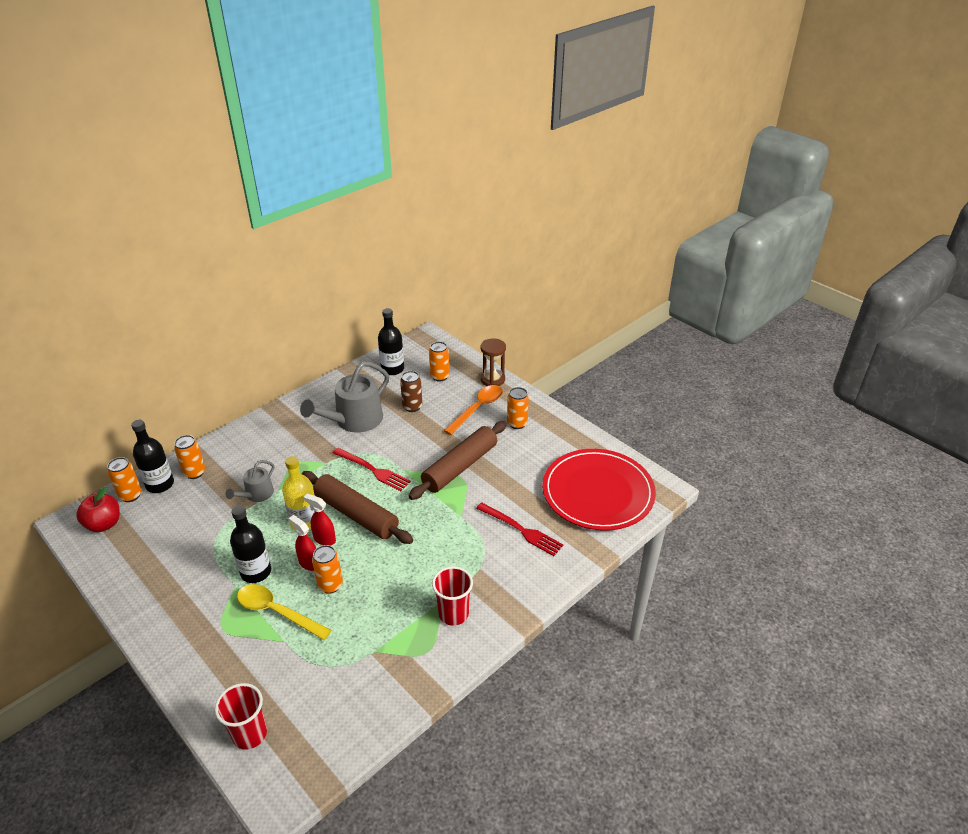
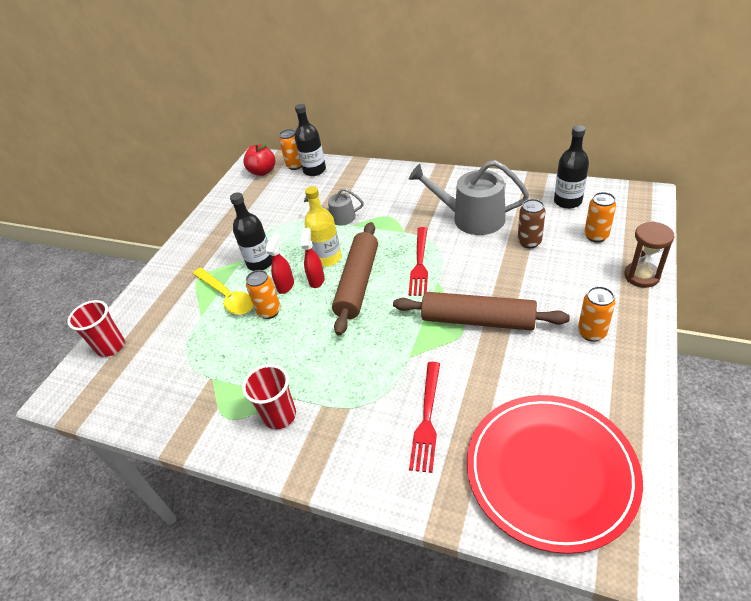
camera: 70 degrees right, 5 degrees up
(194, 473) = (338, 177): orange can -> none
(277, 612) = (227, 296): yellow spoon -> yellow spoon turned 135 degrees clockwise
(477, 409) = (579, 289): orange spoon -> none

